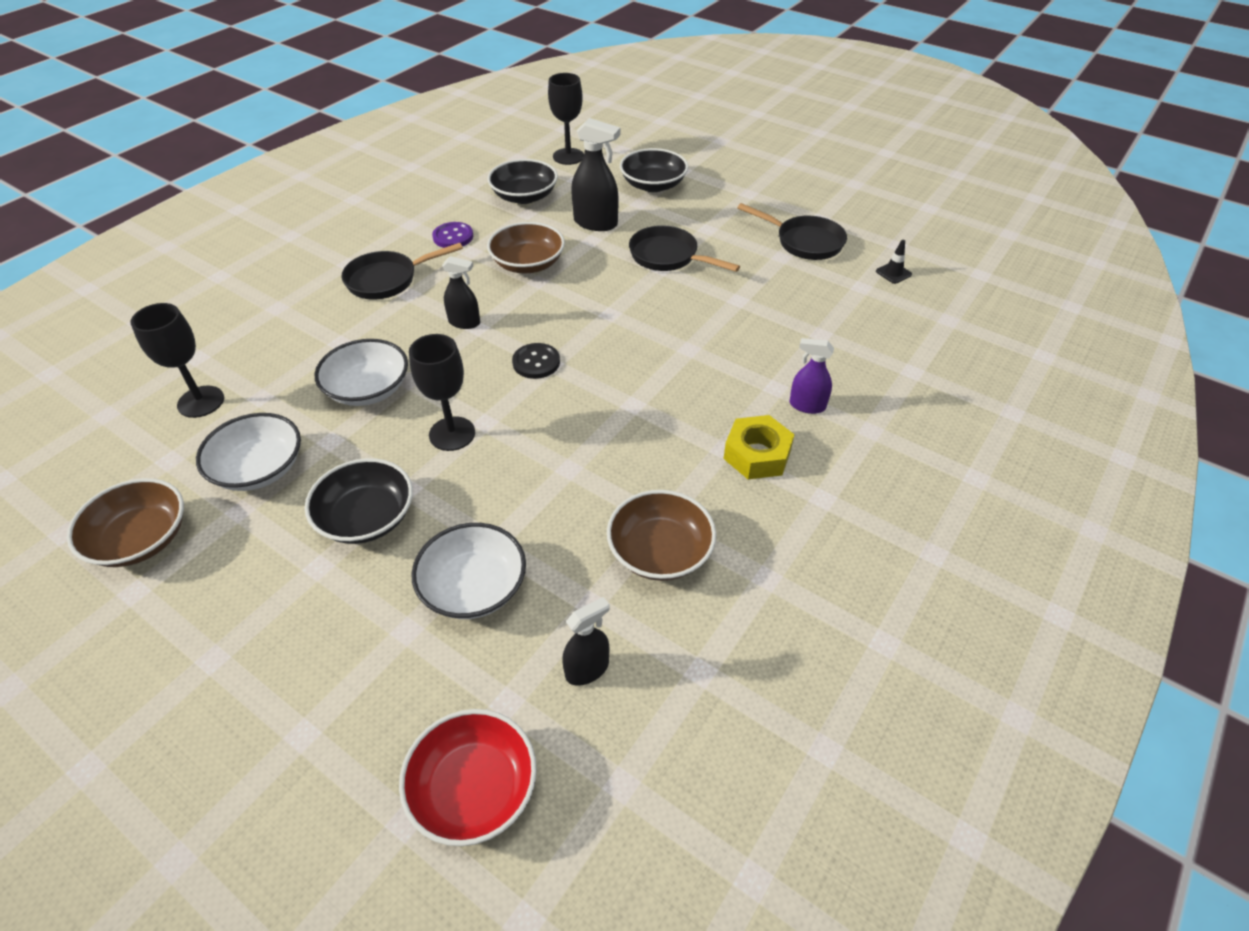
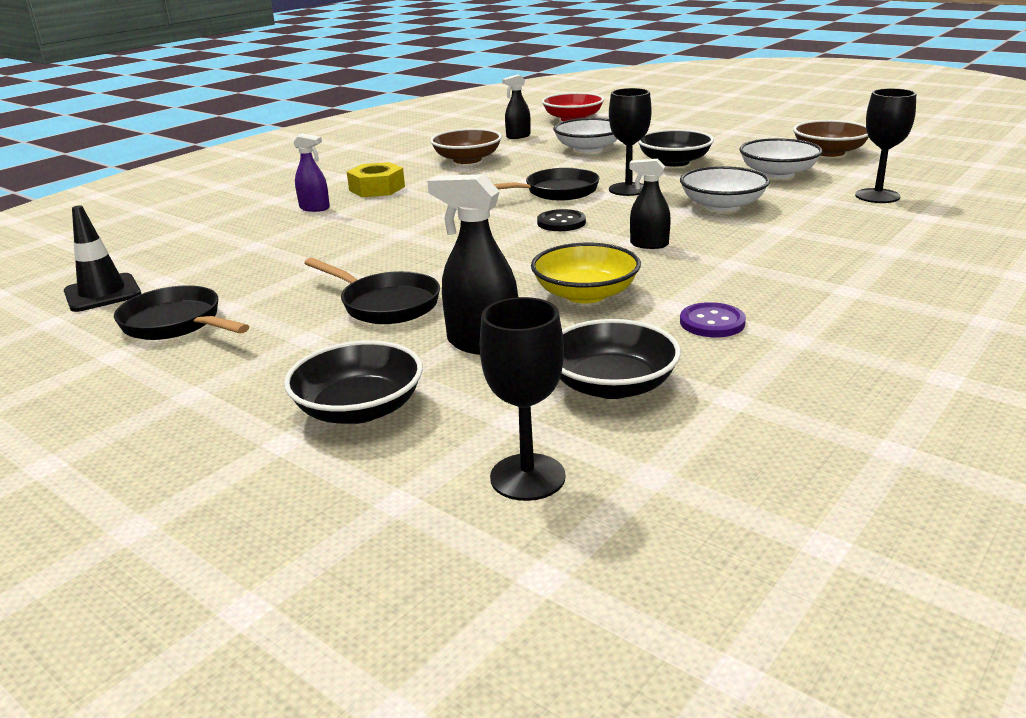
camera: 175 degrees left, 20 degrees down
(387, 280) = (773, 275): black pan -> black pan (556, 192)
(528, 263) = (585, 294): brown bowl -> yellow bowl
(893, 273) = (102, 293): black traffic cone -> black traffic cone, size x1.84

